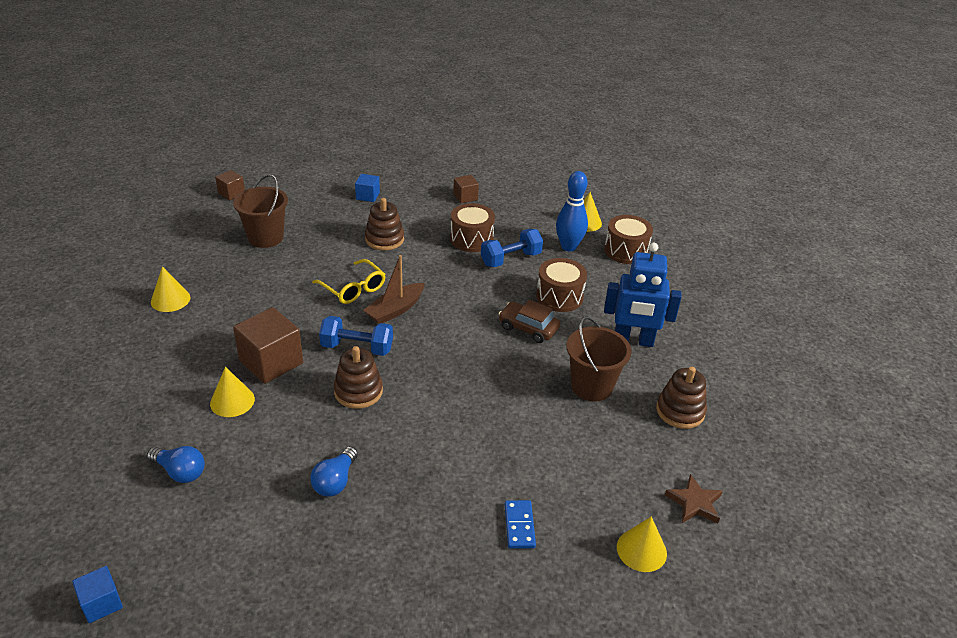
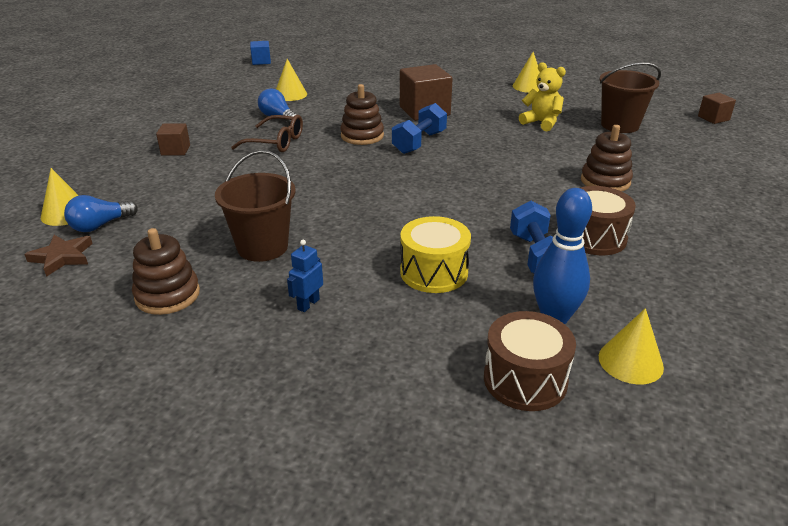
camera: 115 degrees right, 5 degrees down
(180, 471) = (336, 80): blue light bulb -> blue light bulb (100, 225)
(232, 401) = (389, 96): yellow cone -> yellow cone (290, 94)
(276, 280) = (541, 123): none -> yellow teddy bear
(353, 289) = (512, 153): yellow glasses -> none
(367, 196) = (713, 186): blue cube -> none
(395, 310) = (465, 167): brown boat -> none
(405, 454) = (276, 142): none -> brown glasses
(465, 197) = (717, 257): brown cube -> brown cube (175, 150)
(519, 526) = (158, 169): blue domino -> none
(528, 328) = (387, 233): brown car -> none
(559, 297) = (434, 272): brown drum -> yellow drum
(633, 341) = (308, 304): blue robot -> blue robot, size x0.45

